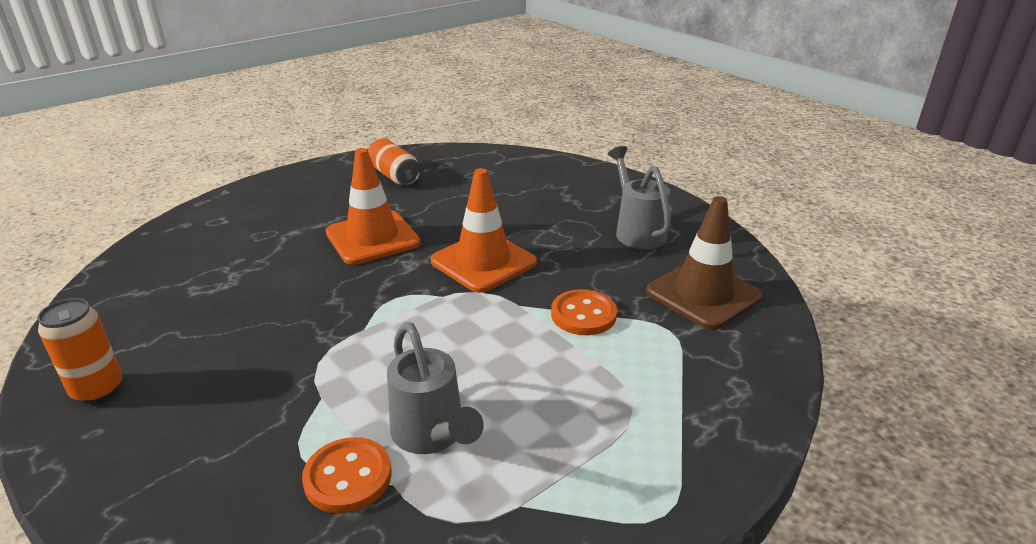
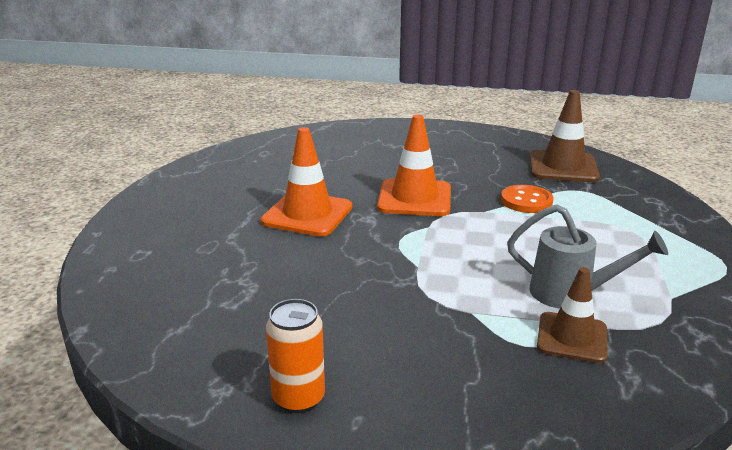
camera: 40 degrees left, 5 degrees down
(348, 477) = (572, 337): orange button -> brown traffic cone
(394, 176) = (238, 172): orange can -> none
(637, 231) = (470, 149): grey watering can -> none

